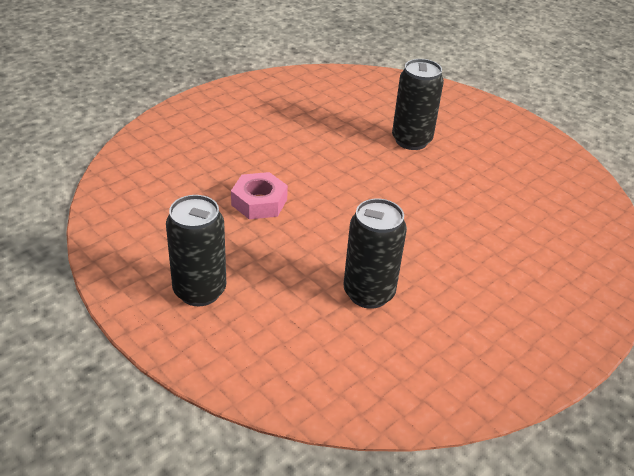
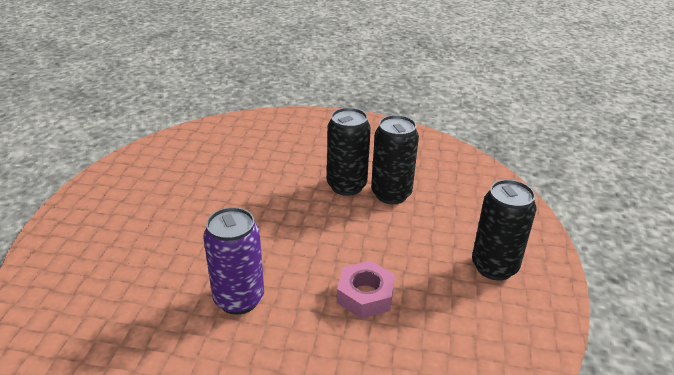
camera: 125 degrees left, 5 degrees down
(322, 149) = (239, 299): none -> purple can
(411, 140) = (167, 249): black can -> black can (346, 186)

